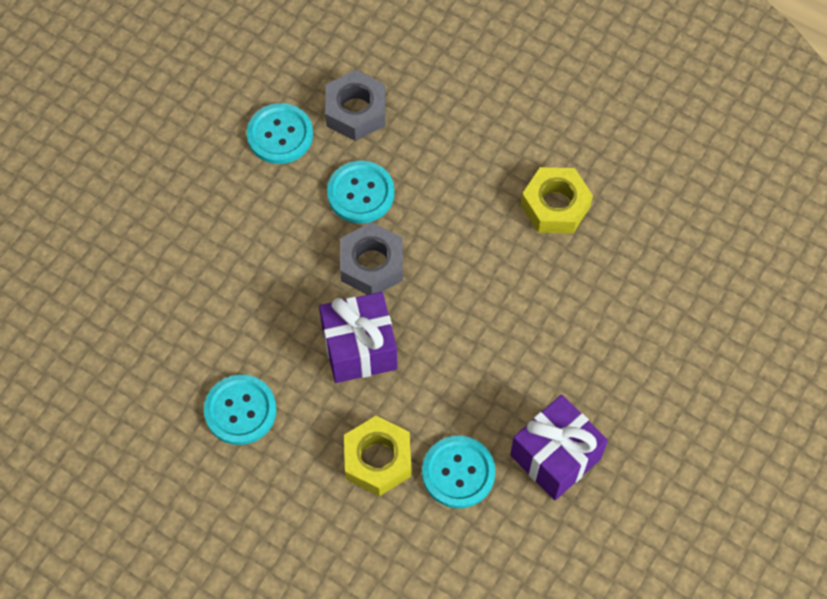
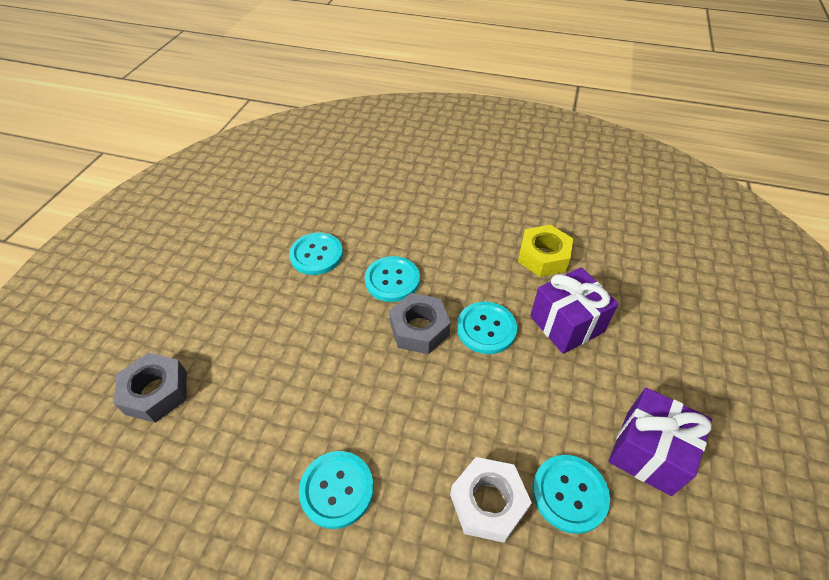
camera: 15 degrees left, 15 degrees down
(356, 111) = (370, 229): grey nut -> grey nut (156, 392)
(359, 348) = (432, 399): purple gift -> purple gift (566, 324)
(378, 460) = (488, 503): yellow nut -> white nut
(447, 283) = (486, 329): none -> turquoise button

